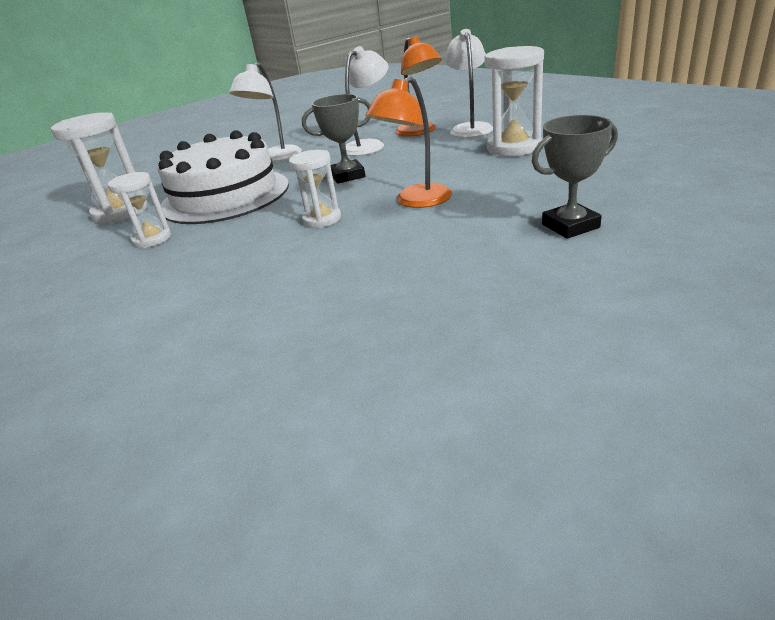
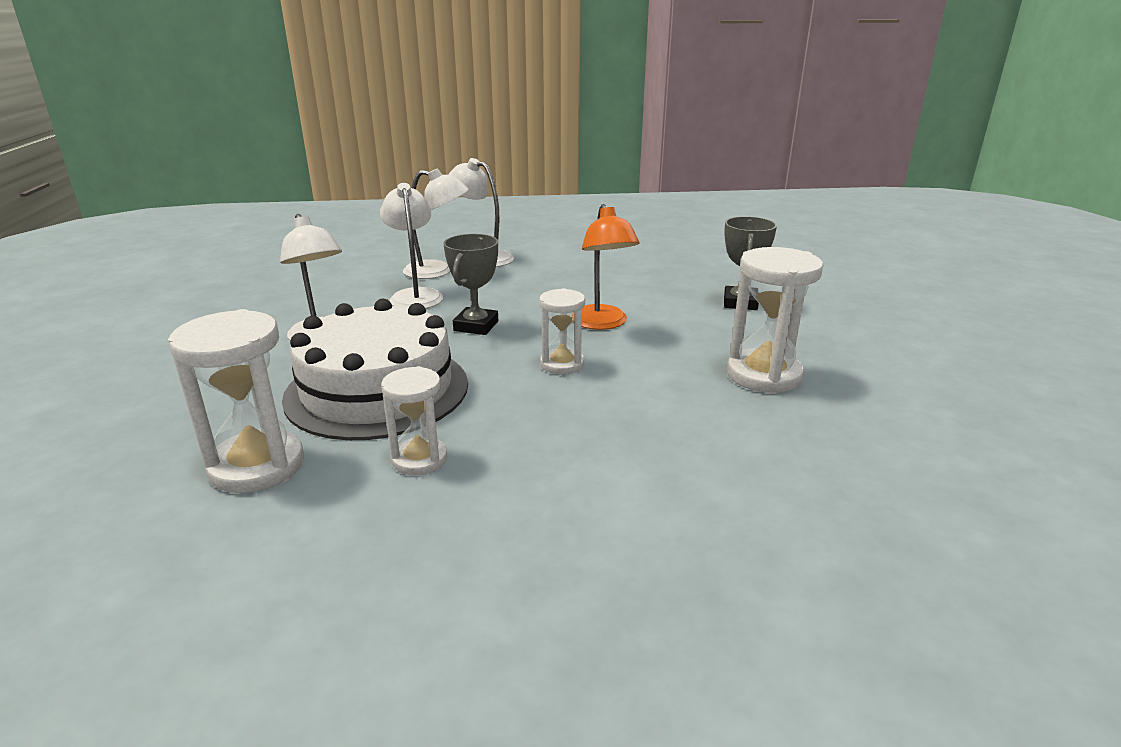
camera: 60 degrees left, 5 degrees down
(420, 132) = (438, 271): orange lamp -> white lamp
(513, 147) = (566, 264): white hourglass -> white hourglass (763, 375)

